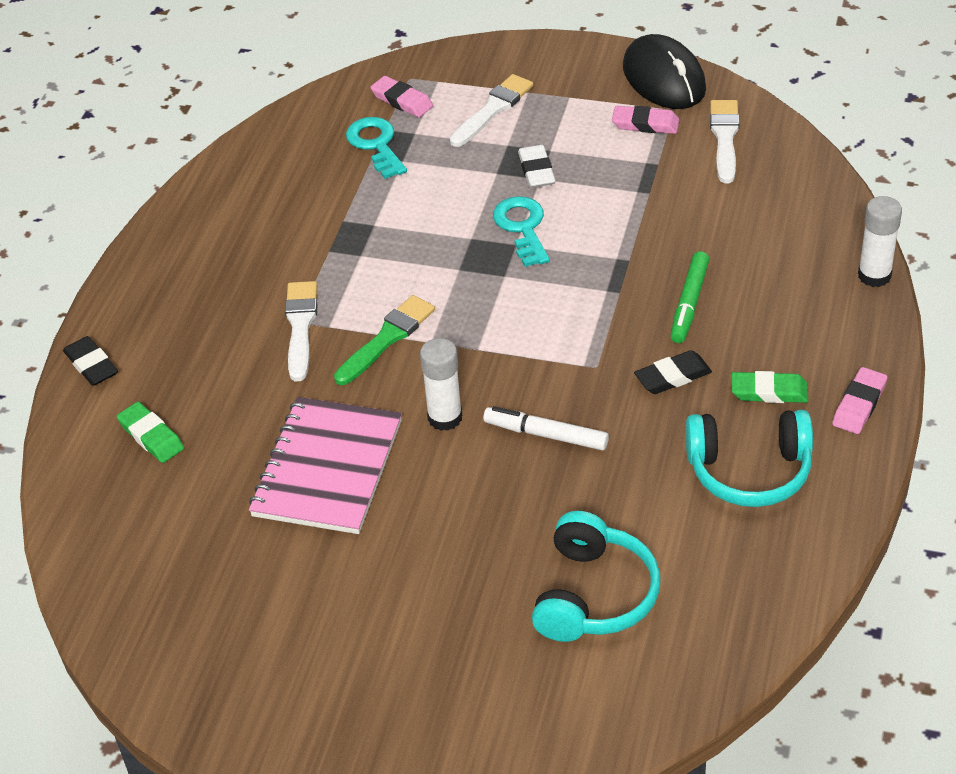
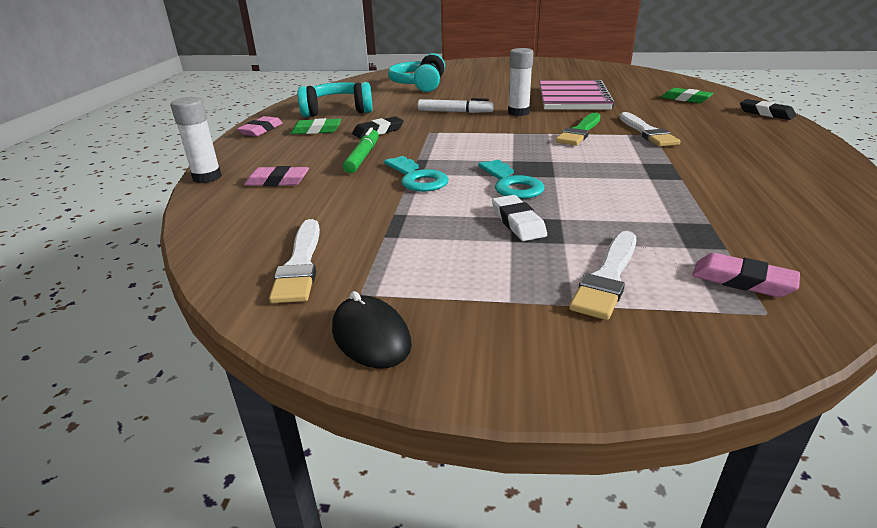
camera: 170 degrees right, 15 degrees down
(376, 145) = (719, 233): turquoise key -> turquoise key (417, 178)
(645, 124) = (399, 273): pink eraser -> pink eraser (278, 181)
(663, 78) = (371, 336): black mouse -> black mouse, size x0.61

